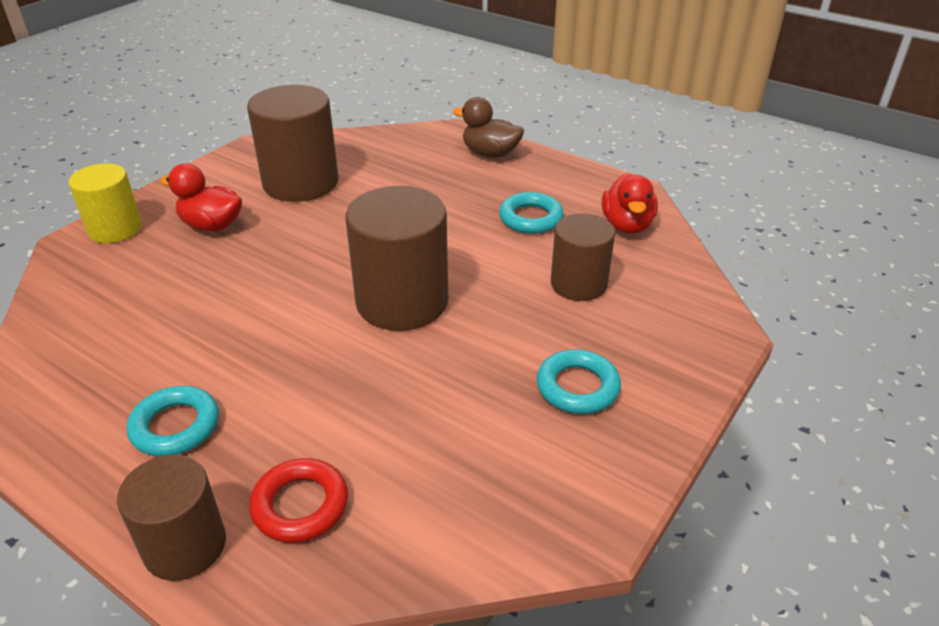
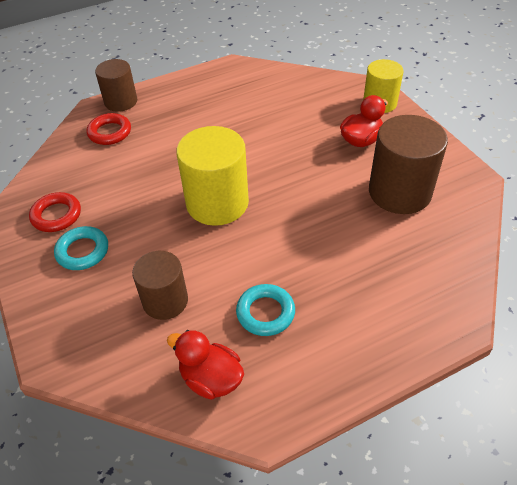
camera: 120 degrees right, 10 degrees up
(175, 426) = (188, 106): turquoise ring -> none
(402, 301) = (217, 203): brown cylinder -> yellow cylinder
(490, 153) = (394, 334): brown duck -> none
(543, 457) = (56, 215): none -> red ring

